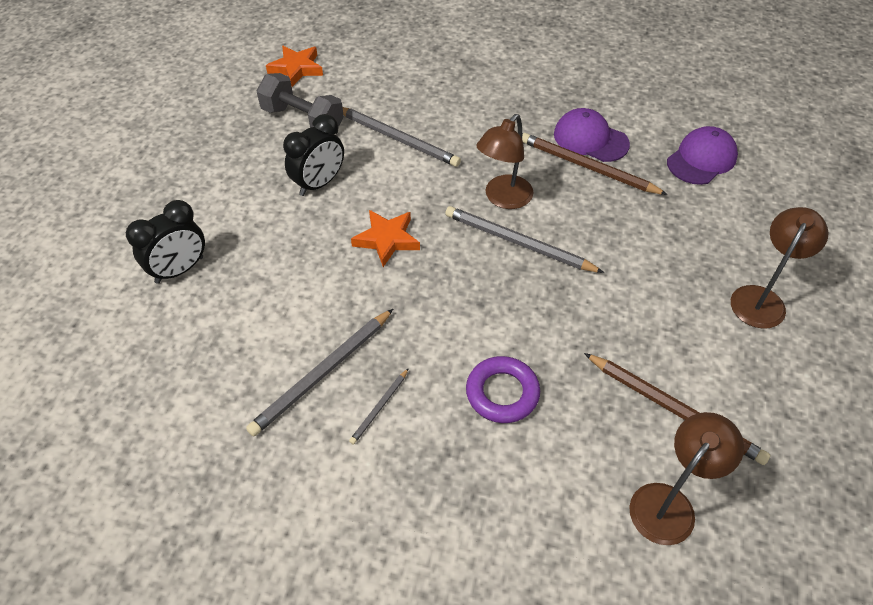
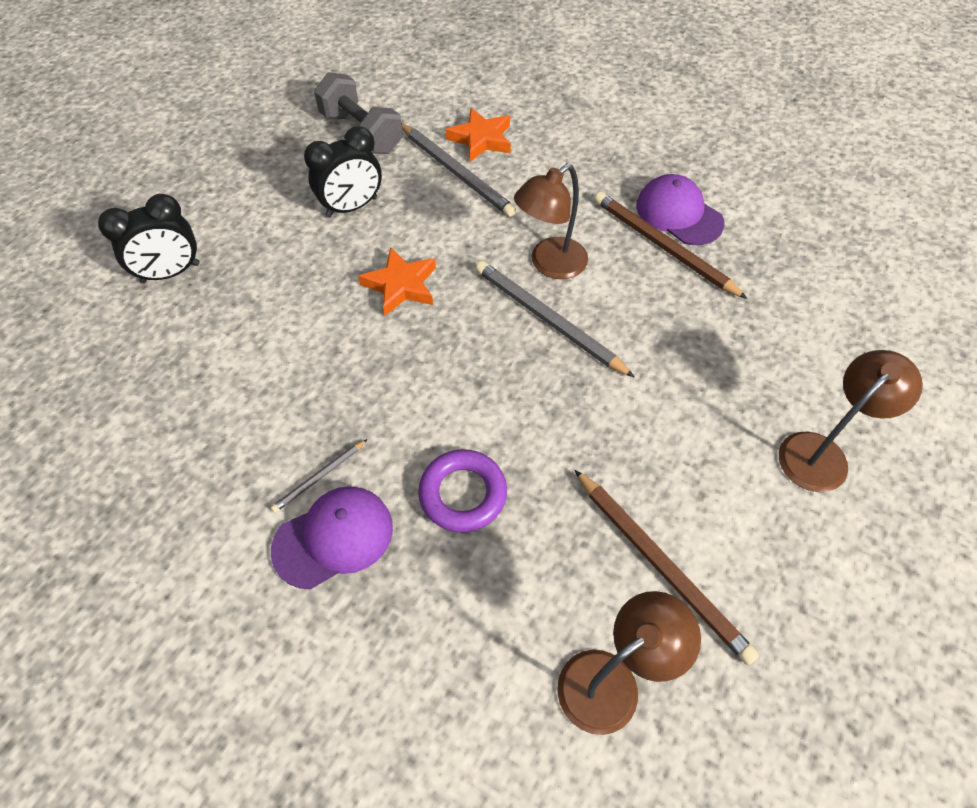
camera: 15 degrees right, 5 degrees up
(296, 68) = (377, 75): orange star -> orange star (481, 139)
(323, 373) = (274, 422): grey pencil -> none
(701, 159) = (807, 264): purple cap -> purple cap (334, 538)

